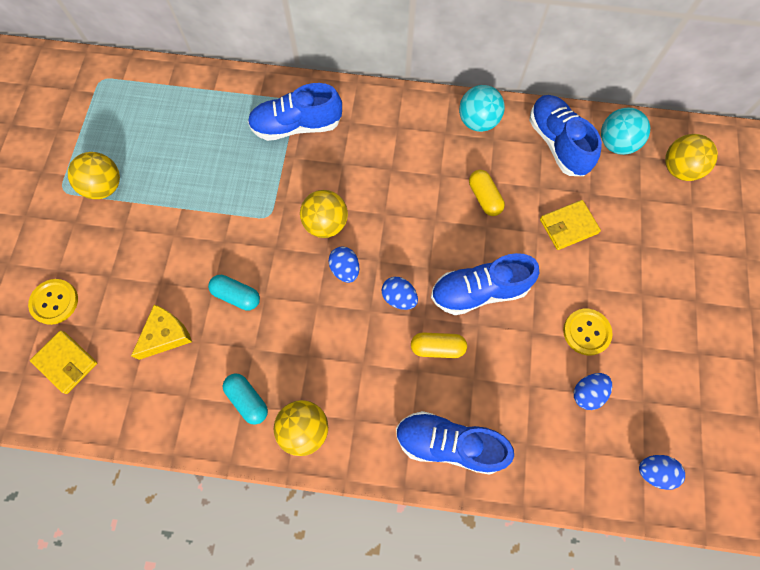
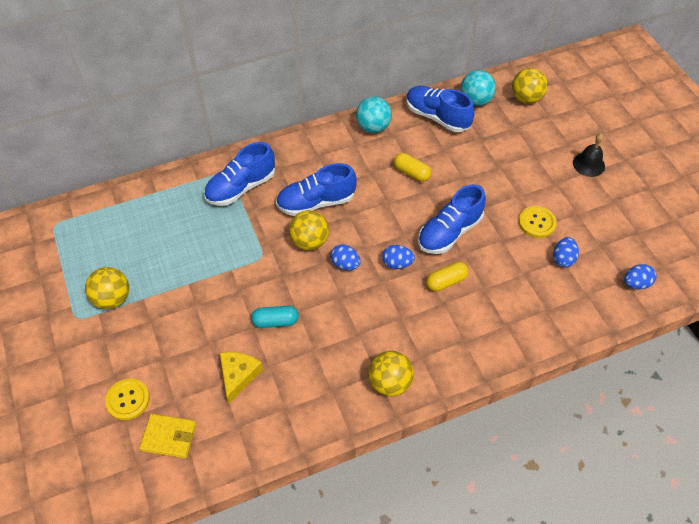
camera: 30 degrees left, 15 degrees down
(247, 400) = (334, 386): turquoise capsule -> none
(449, 444) = (496, 337): blue shoe -> blue shoe (316, 202)
(568, 226) = (480, 164): yellow wallet -> none
(699, 291) = (588, 164): none -> black bell

